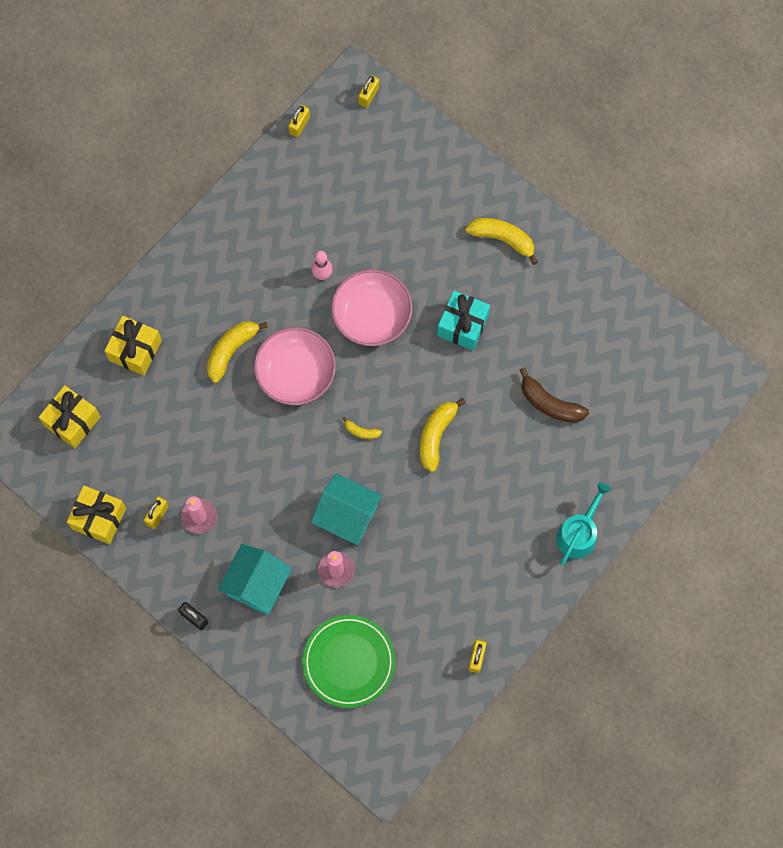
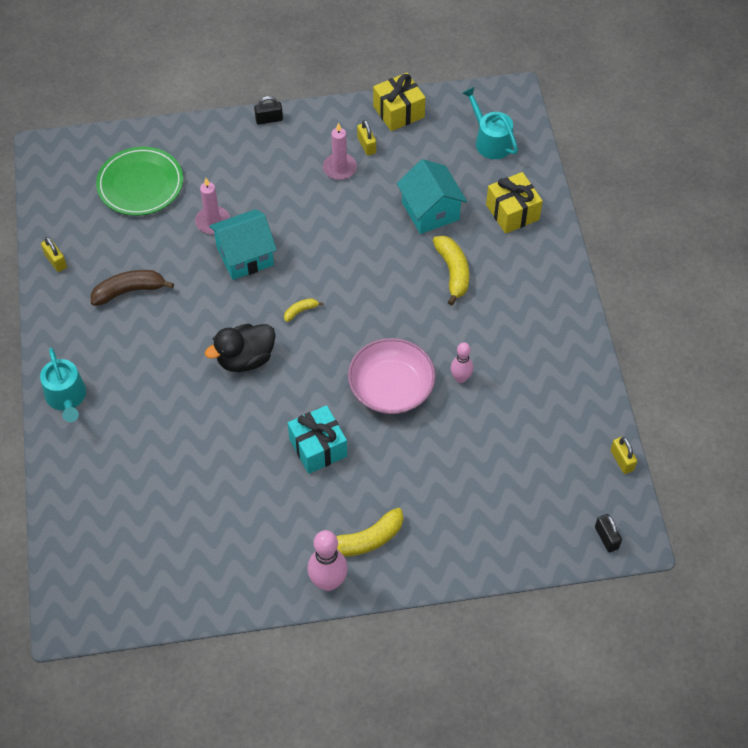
camera: 130 degrees right, 15 degrees down
(72, 421) = (490, 141): yellow gift -> turquoise watering can
(257, 585) = (253, 169): turquoise house -> turquoise house (430, 211)
(296, 373) = (392, 301): pink bowl -> none
(368, 95) = (606, 538): yellow padlock -> black padlock
(436, 435) = (245, 359): yellow banana -> black duck
(549, 403) = (188, 460): brown banana -> brown banana (129, 291)
(553, 239) = (328, 582): none -> pink bowling pin

